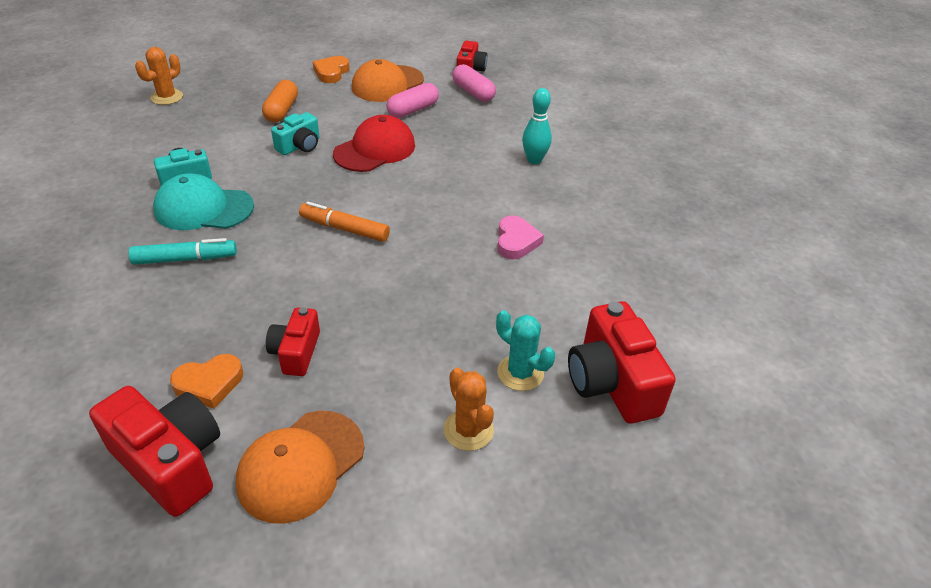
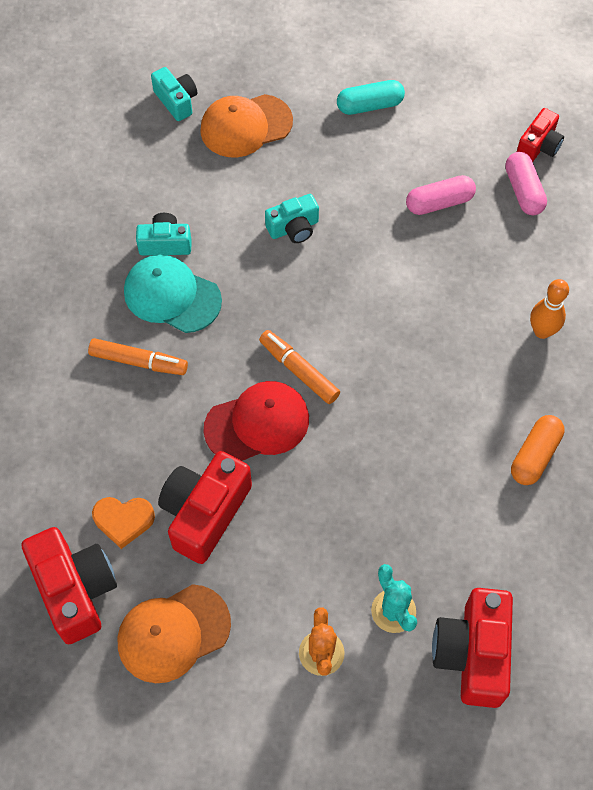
camera: 25 degrees right, 20 degrees up
(167, 97) = (176, 101): orange cactus -> turquoise camera
(185, 259) = (139, 362): turquoise marker -> orange marker
(281, 110) = (292, 161): orange capsule -> orange capsule (534, 455)
(296, 352) = (205, 513): red camera -> red camera, size x1.70
(331, 72) = (370, 106): orange heart -> turquoise capsule
(375, 149) = (372, 259): red cap -> red cap (257, 424)
(387, 84) = (427, 146): orange cap -> orange cap (245, 126)
(516, 241) = (465, 447): pink heart -> none
(534, 160) = (542, 331): turquoise bowling pin -> orange bowling pin

